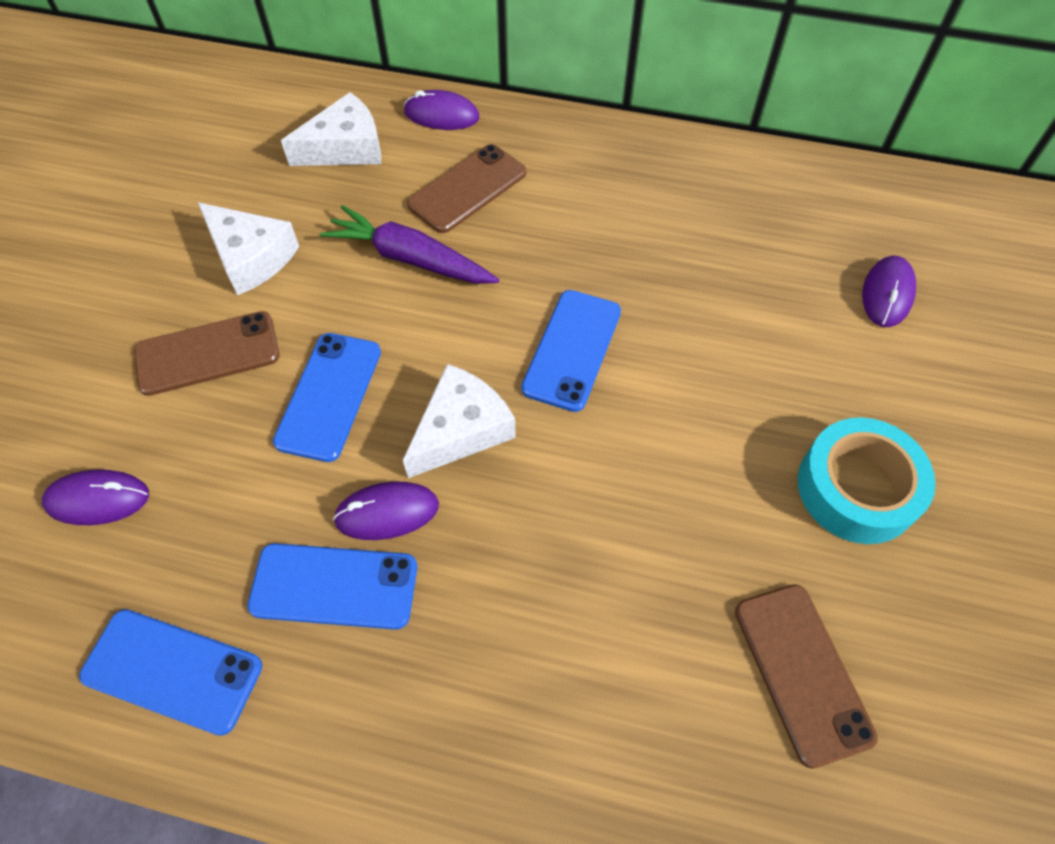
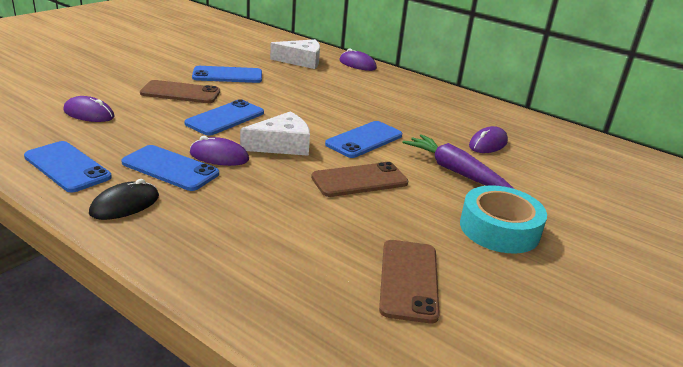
camera: 20 degrees right, 30 degrees down
(251, 257) = (227, 75): white cheese -> blue phone
(330, 719) = (125, 205): none -> black mouse
(410, 259) = (304, 95): purple carrot -> purple carrot (455, 171)
(467, 189) = (351, 85): brown phone -> brown phone (359, 180)
(887, 294) = (571, 173): purple mouse -> purple mouse (488, 144)

